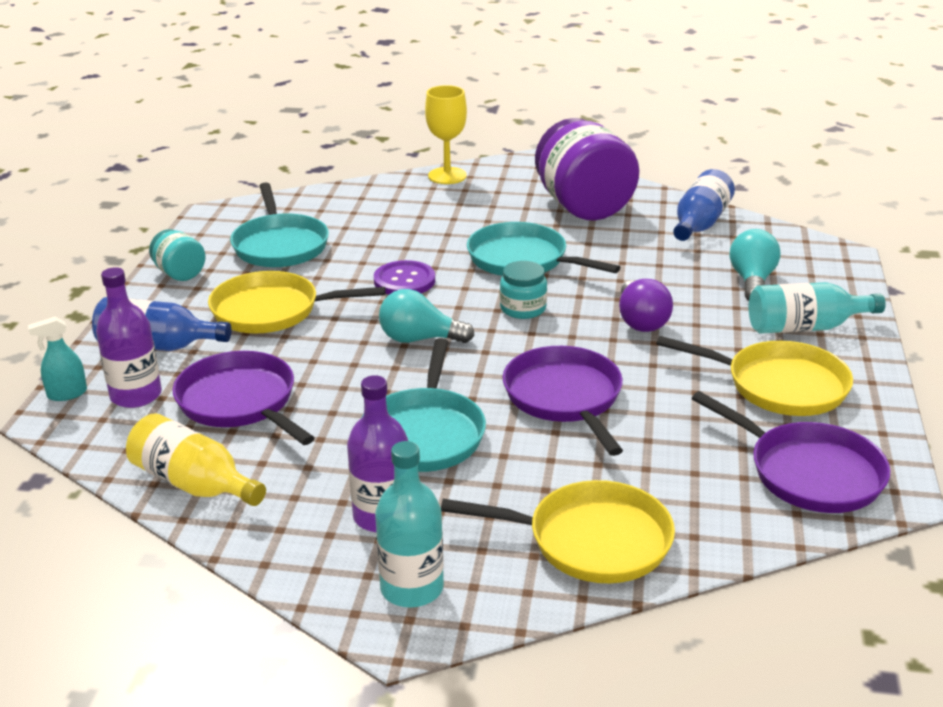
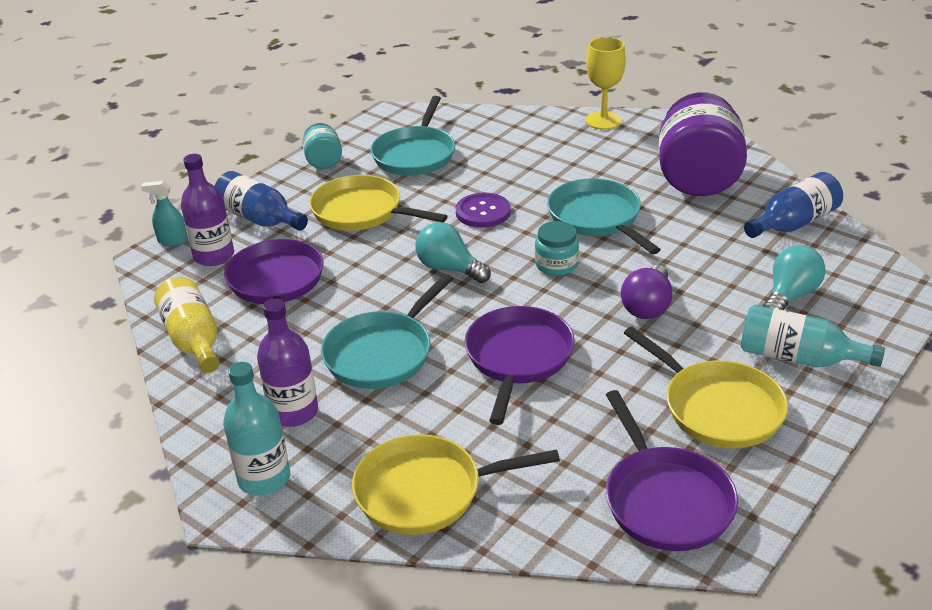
camera: 30 degrees right, 5 degrees up
(591, 540) = (426, 491): yellow pan -> yellow pan turned 135 degrees clockwise

